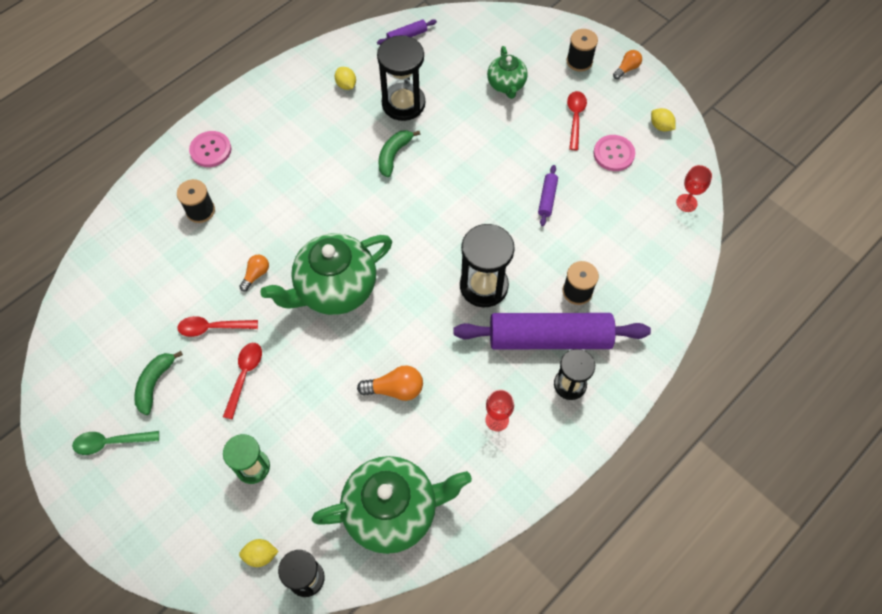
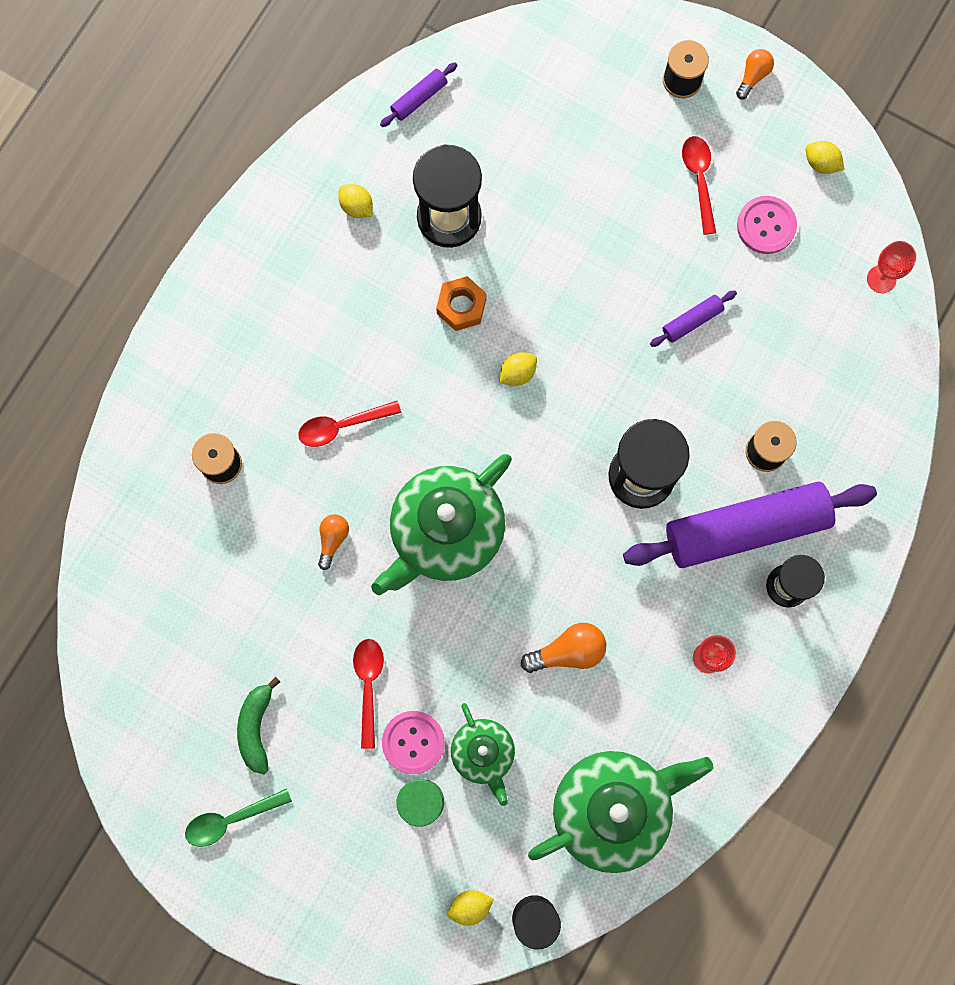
camera: 15 degrees left, 15 degrees up
(210, 150) = (199, 365): pink button -> pink button (413, 742)
(213, 328) = (303, 631): red spoon -> red spoon (342, 425)
(394, 155) = (461, 306): green banana -> orange nut
(418, 202) = (517, 373): none -> yellow lemon
(506, 85) = (588, 148): green teapot -> green teapot (483, 753)
(547, 198) = (692, 321): purple rolling pin -> purple rolling pin turned 60 degrees clockwise

